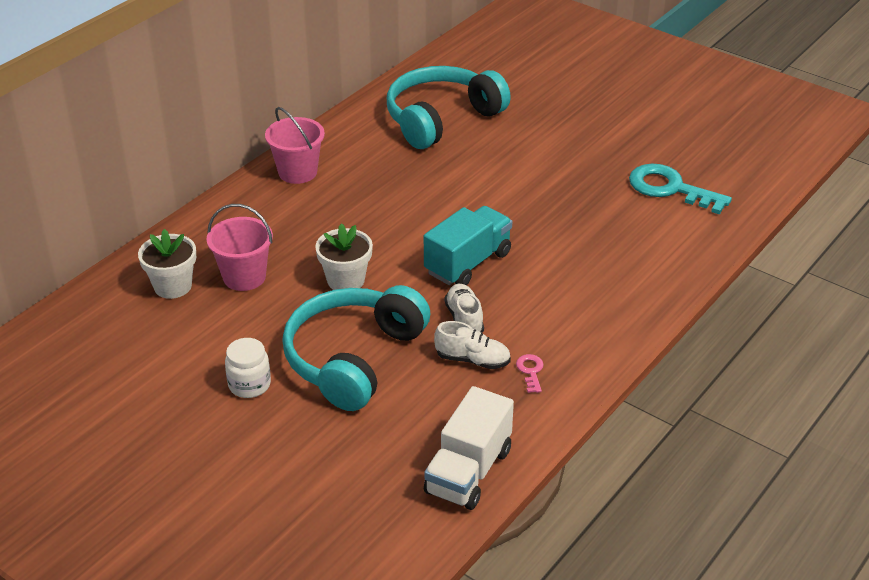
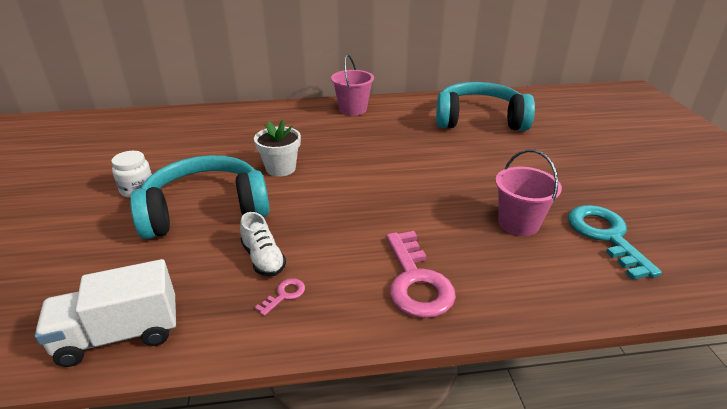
camera: 45 degrees right, 5 degrees down
(172, 286) = (203, 127): white flower pot -> none
(244, 277) = (239, 140): pink bucket -> pink bucket (518, 223)
(464, 319) = (304, 230): white shoe -> none
(467, 263) = (365, 199): turquoise truck -> none
(599, 303) = (416, 281): none -> pink key

